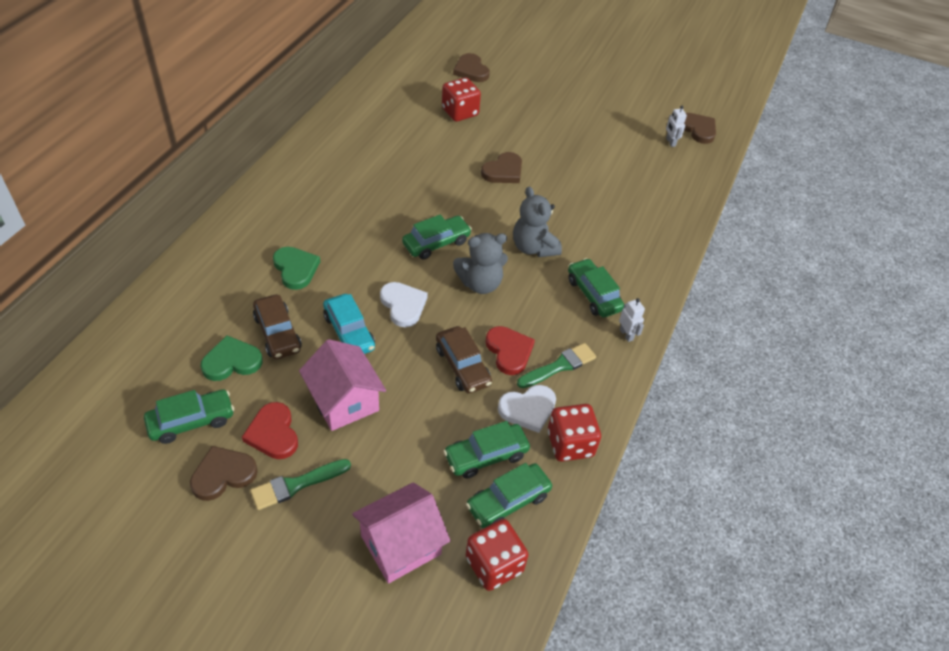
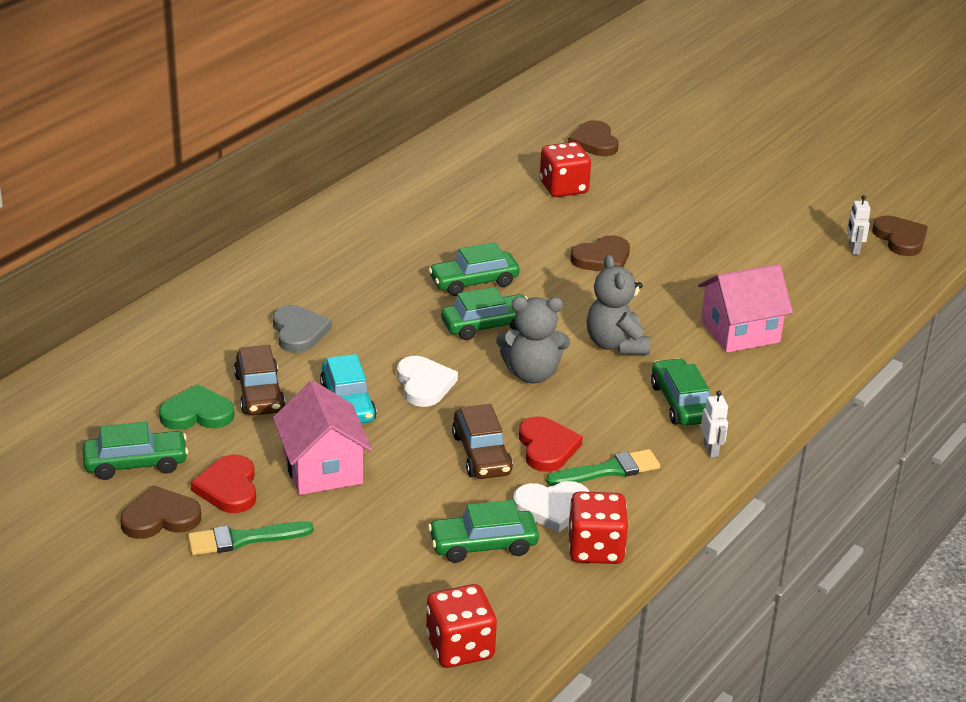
camera: 15 degrees right, 15 degrees down
(296, 269) = (299, 332): green heart -> grey heart
(401, 545) = (352, 612): pink house -> pink house (740, 331)
(508, 501) = (497, 592): green car -> green car (474, 282)

